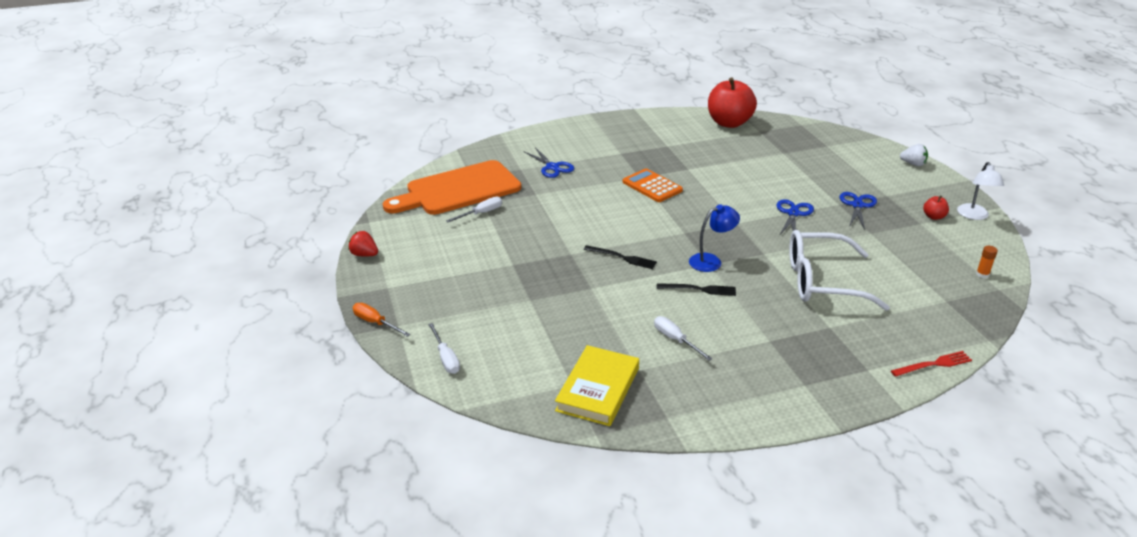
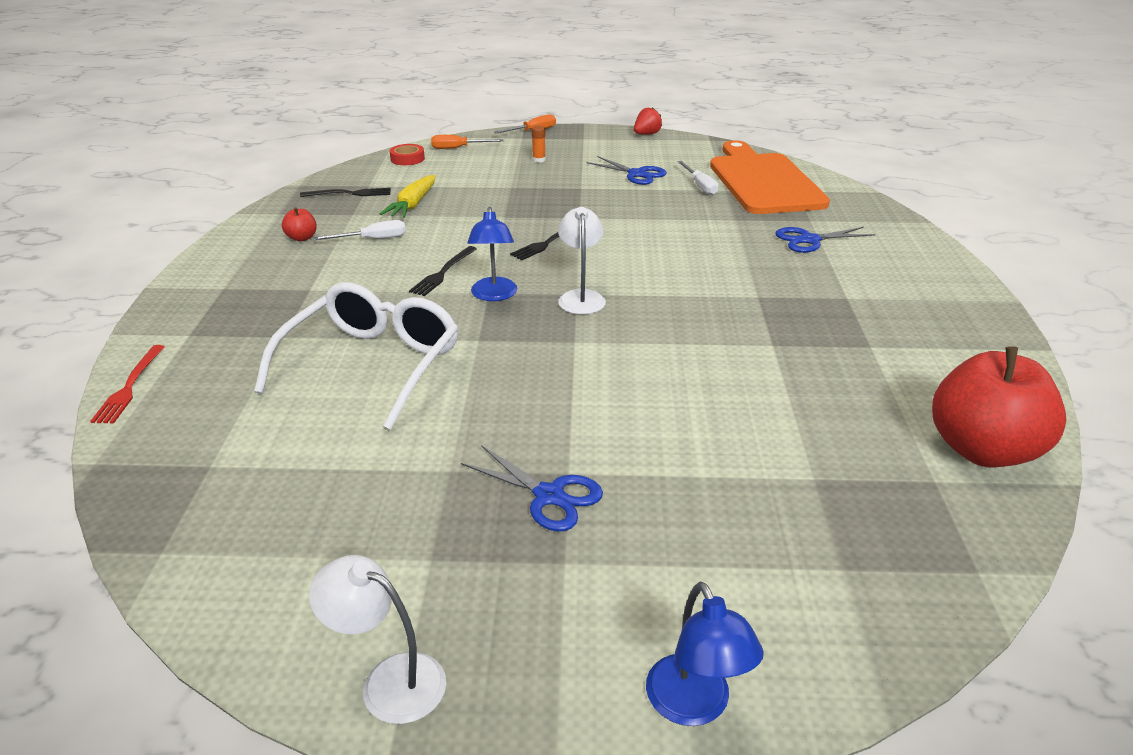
camera: 110 degrees right, 0 degrees up
(446, 358) = (458, 148): white screwdriver -> orange screwdriver
(491, 383) = (407, 159): none -> red tape
(598, 341) = (413, 205): none -> yellow carrot
(598, 389) = (349, 193): yellow book -> black fork
(652, 186) = (722, 299): orange calculator -> none
(687, 230) = (581, 297): none -> white lamp
(793, 213) = (568, 405): blue scissors -> blue scissors (637, 174)
(913, 164) = (694, 706): white strawberry -> blue lamp
(933, 217) = (436, 596): red apple -> red apple (302, 238)
(982, 274) = (214, 554): orange glue stick -> orange glue stick (539, 160)

